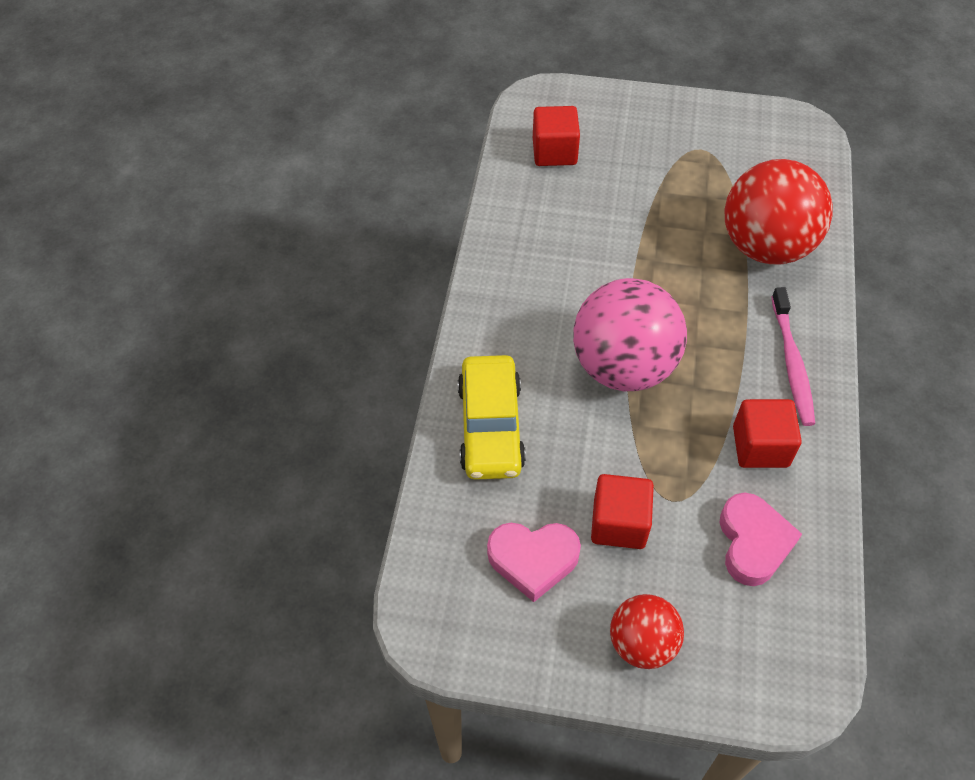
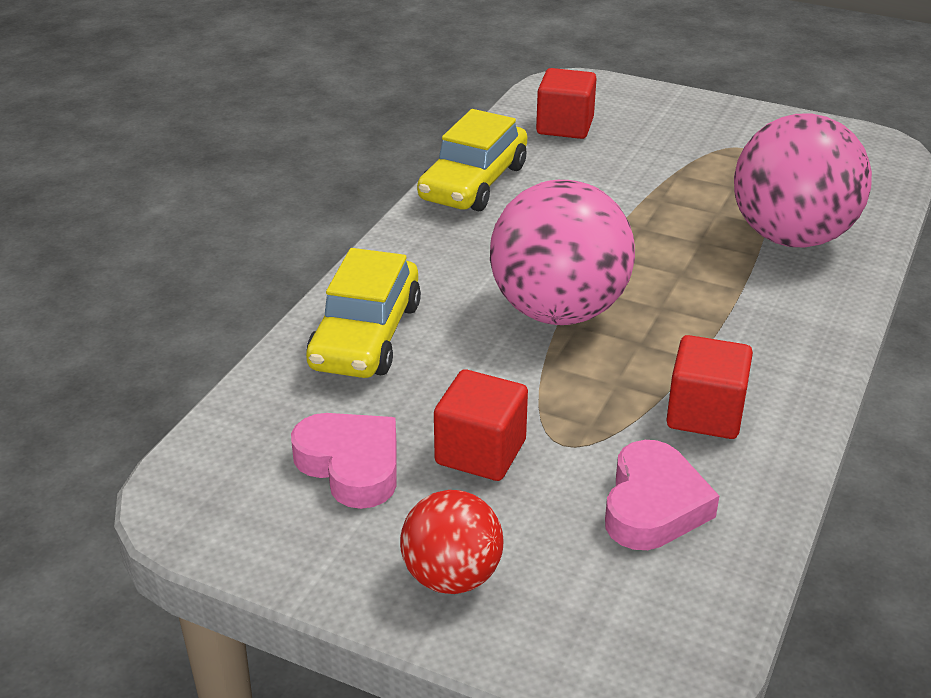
camera: 15 degrees right, 20 degrees down
(507, 235) = (473, 183): none -> yellow car
(533, 560) = (351, 465): pink heart -> pink heart turned 150 degrees counterclockwise
(766, 246) = (791, 237): red ball -> pink ball
(791, 362) = (782, 343): pink toothbrush -> none

